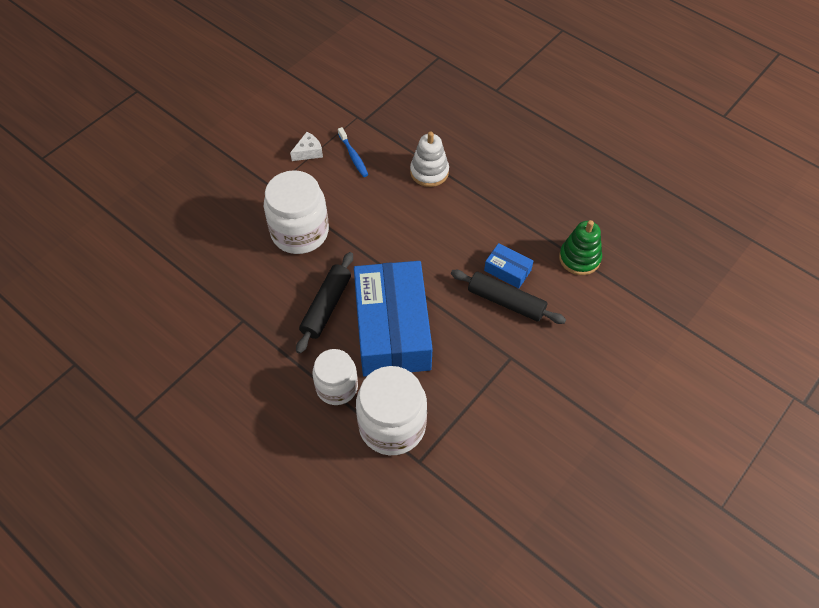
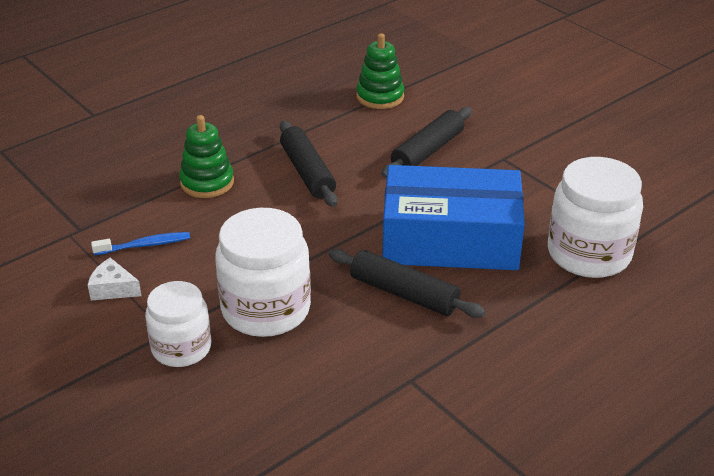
camera: 80 degrees left, 20 degrees down
(308, 152) = (113, 289): white cheese -> white cheese turned 45 degrees counterclockwise
(337, 387) = (532, 295): white jar -> white jar (181, 348)
(429, 172) = (207, 182): white stacking toy -> green stacking toy
(456, 227) = (307, 172): none -> black rolling pin
(507, 270) = (383, 144): blue box -> none

